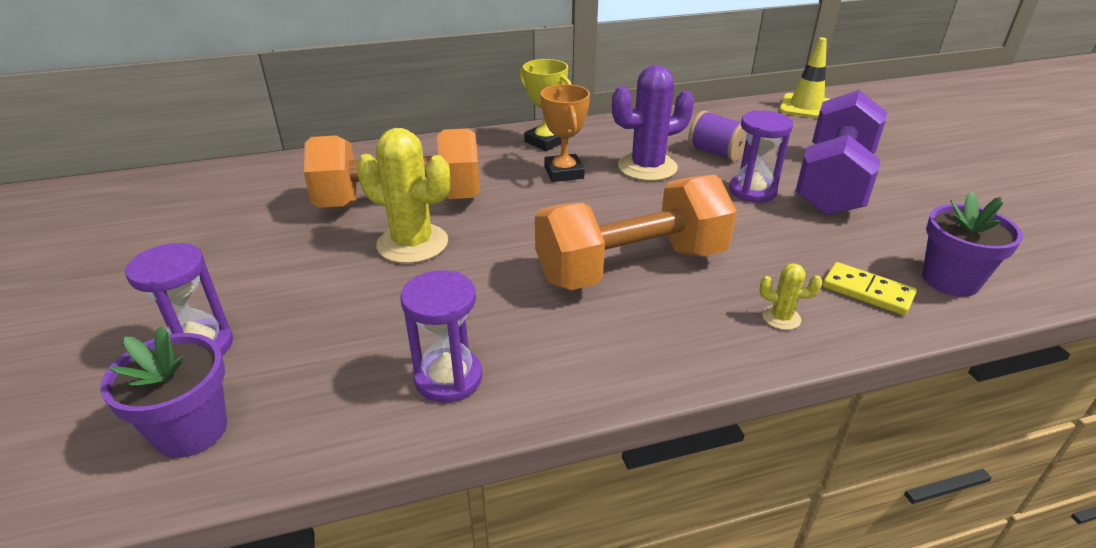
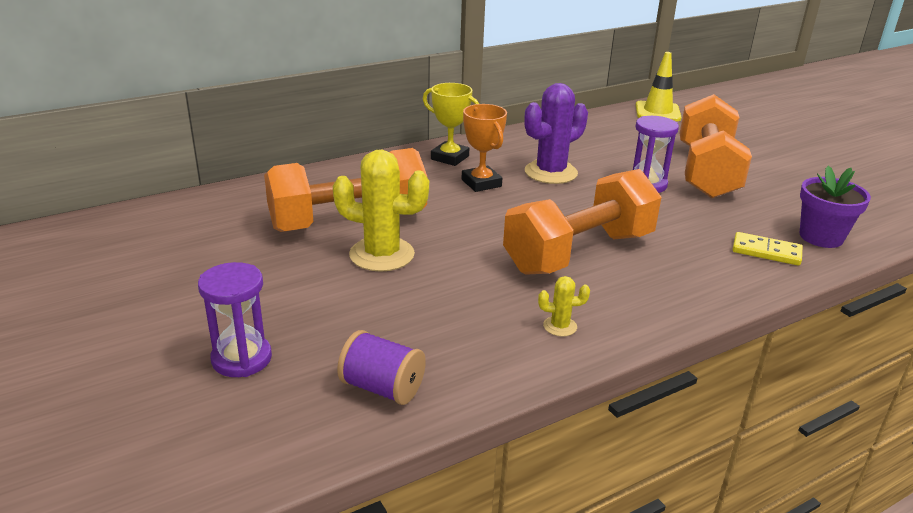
camera: 15 degrees left, 5 degrees down
(191, 430) = (282, 421): purple flower pot -> none
(448, 378) = (478, 353): purple hourglass -> none
(716, 153) = (602, 156): purple spool -> purple spool (382, 388)
(781, 318) = (712, 277): yellow cactus -> yellow cactus (560, 326)
(833, 182) = (706, 172): purple dumbbell -> orange dumbbell

